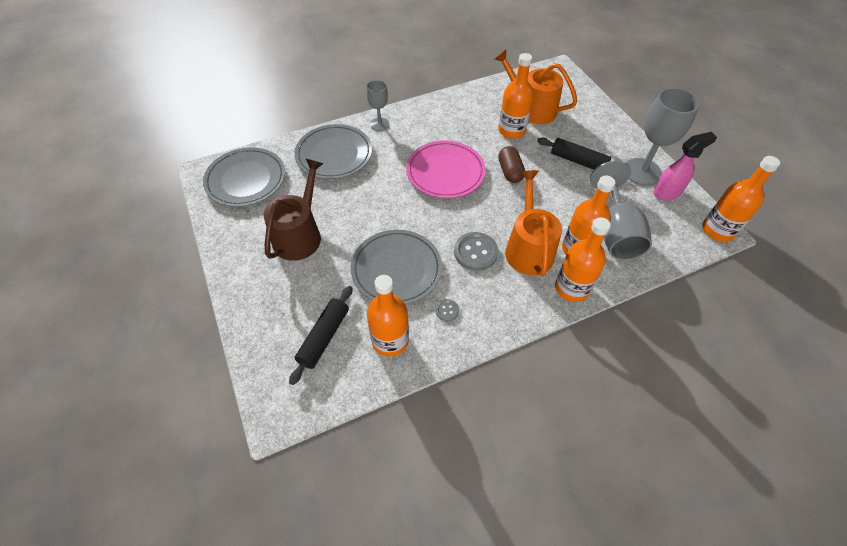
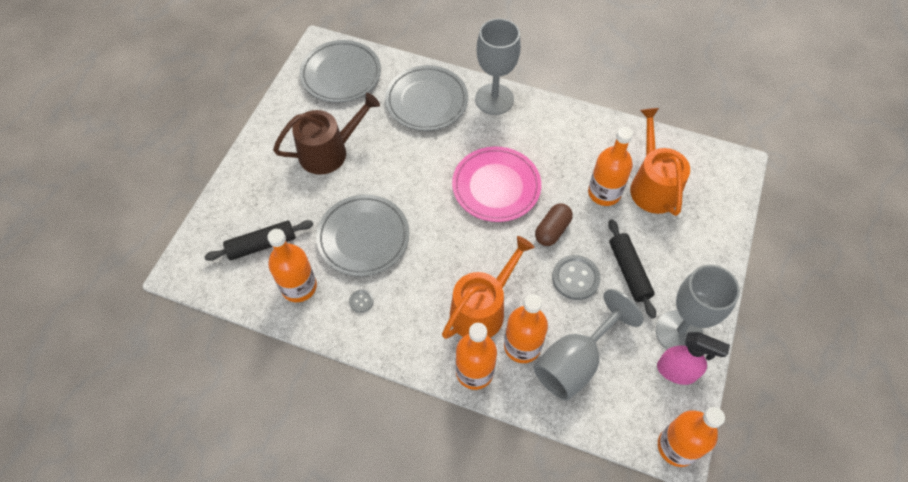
camera: 45 degrees right, 5 degrees up
(379, 124) = (494, 99): grey goblet -> grey goblet, size x1.79
(475, 252) = (436, 275): grey button -> grey button (575, 278)

